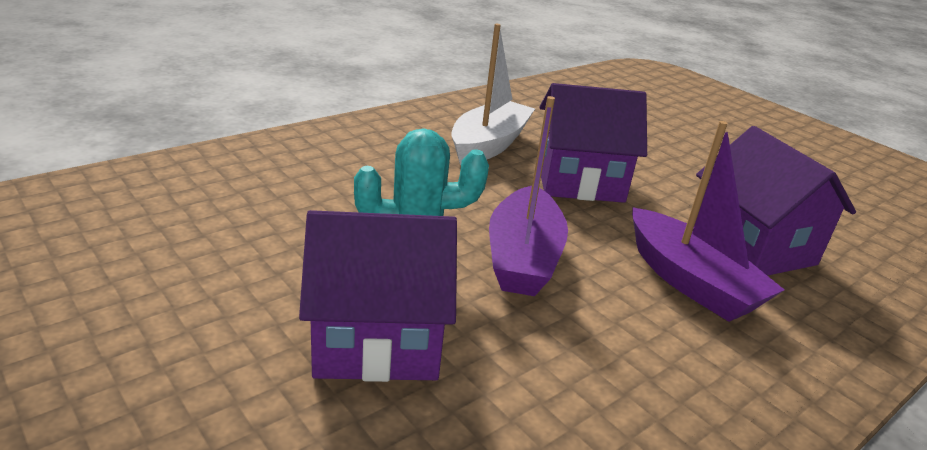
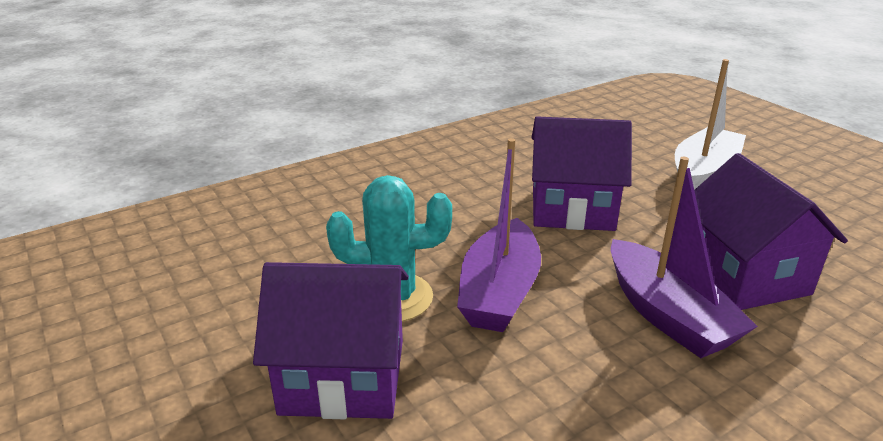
camera: 10 degrees right, 0 degrees up
(489, 145) = (488, 174): white boat -> white boat (704, 173)

